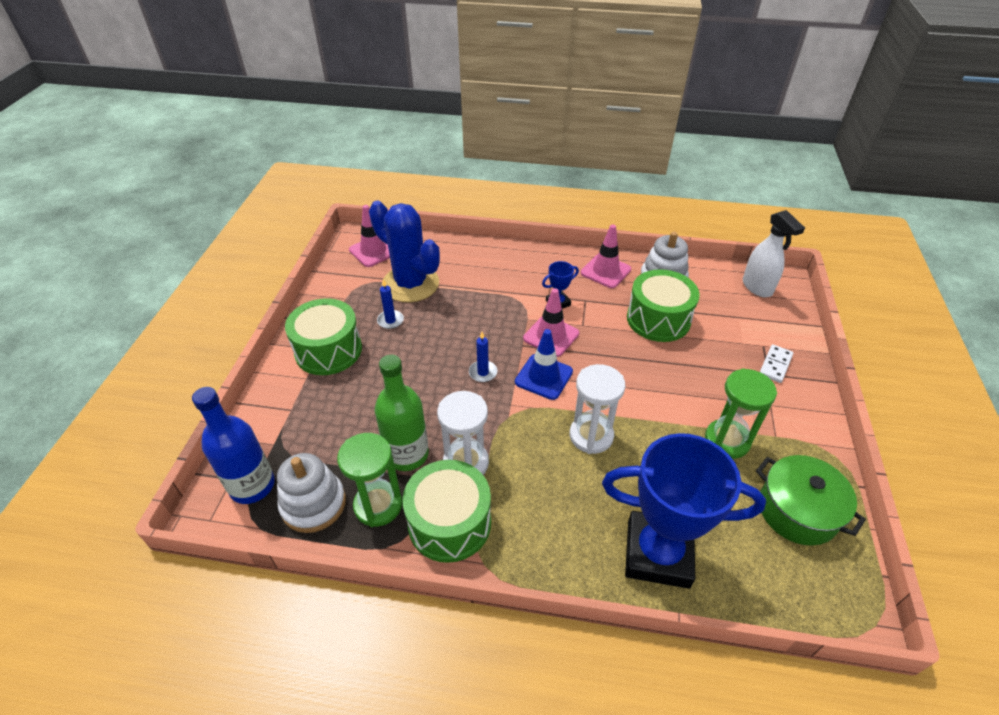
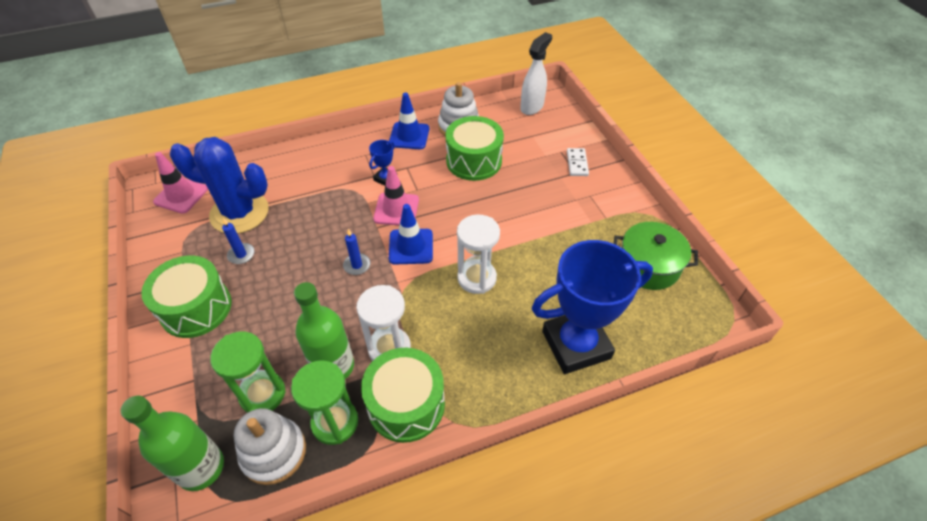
camera: 30 degrees left, 5 degrees up
(252, 485) = (201, 468): blue bottle -> green bottle
(605, 271) = (409, 136): pink traffic cone -> blue traffic cone
(727, 440) = (576, 236): green hourglass -> green hourglass (262, 394)
(757, 287) = (532, 107): white spray bottle -> white spray bottle turned 90 degrees counterclockwise

